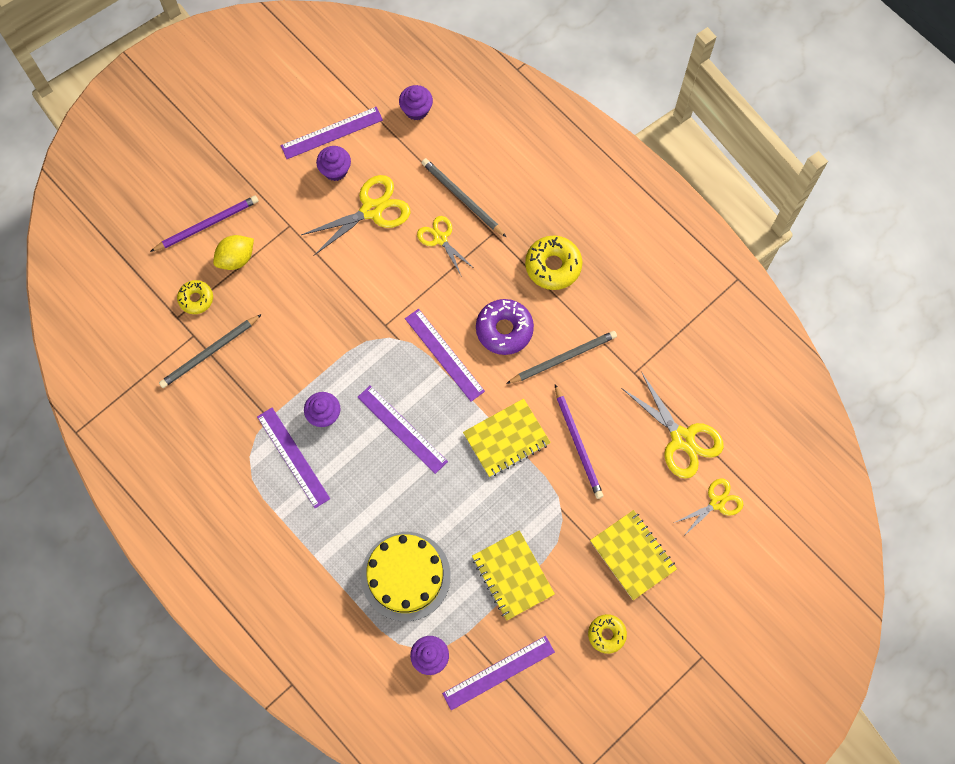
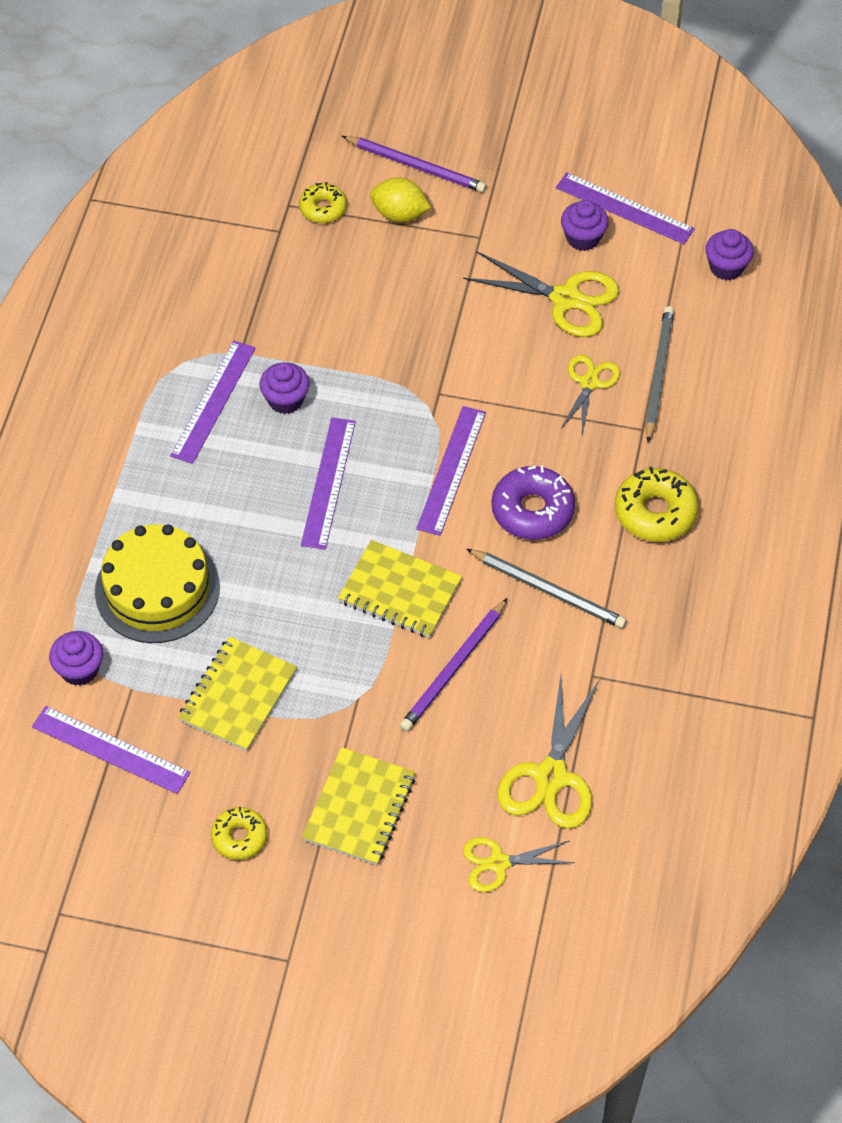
camera: 55 degrees right, 15 degrees down
(209, 352) = (272, 256): grey pencil -> none
(717, 503) = (499, 863): yellow scissors -> yellow scissors turned 150 degrees clockwise

